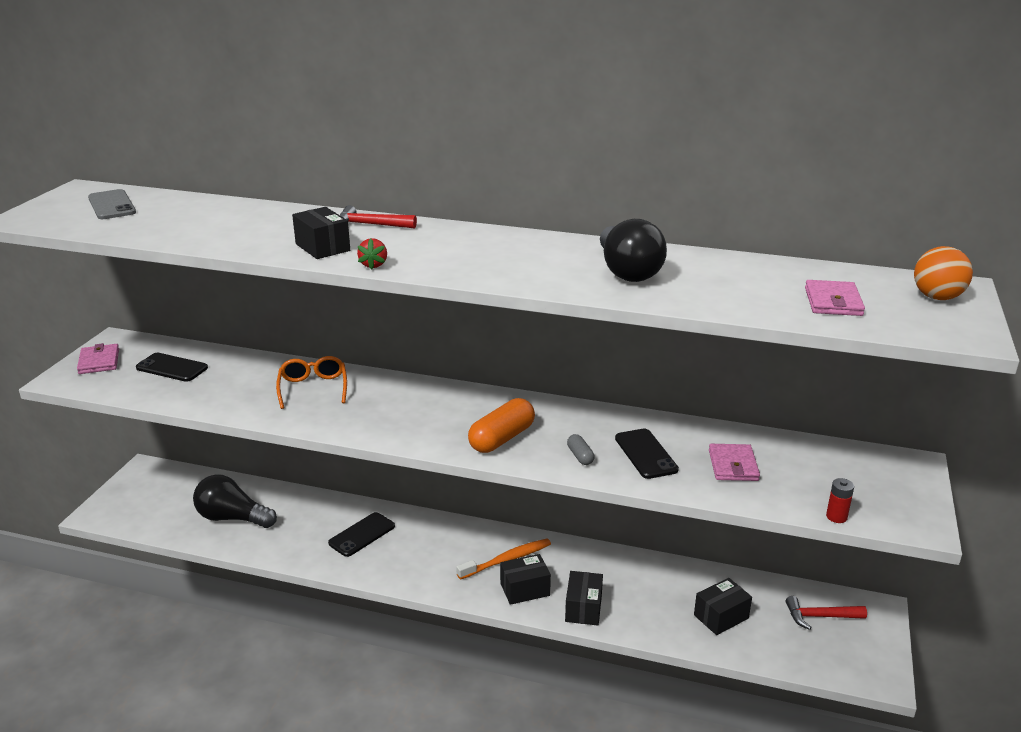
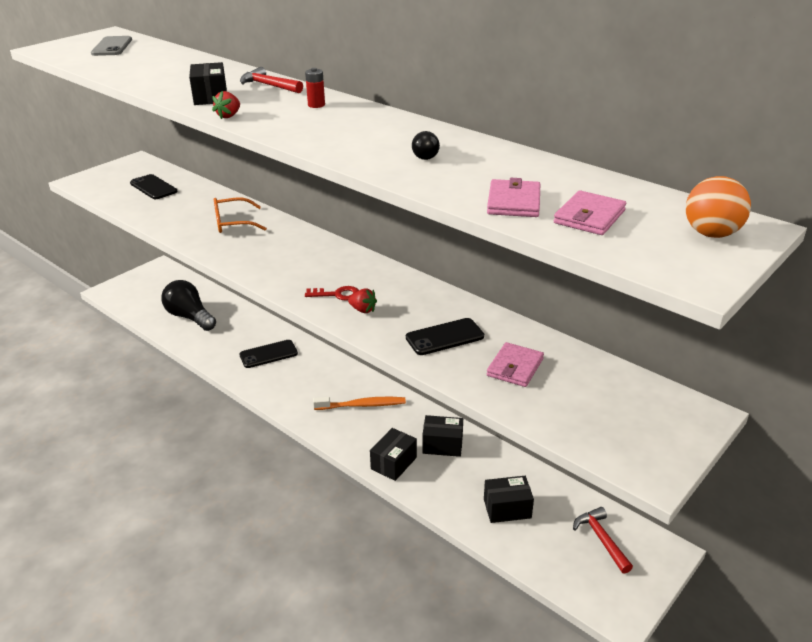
camera: 25 degrees right, 5 degrees up
(99, 361) = (112, 173): pink wallet -> pink wallet (513, 202)
(313, 388) = (233, 223): orange glasses -> orange glasses turned 120 degrees counterclockwise
(502, 438) = (337, 294): orange capsule -> red key
(525, 589) = (358, 433): black box -> black box (442, 445)
(543, 447) = (363, 310): none -> red strawberry
(580, 456) = (387, 324): grey capsule -> none
(627, 271) = (427, 155): black light bulb -> black light bulb, size x0.46
(645, 454) = (444, 337): black phone -> black phone turned 60 degrees clockwise
(820, 616) = (601, 539): red hammer -> red hammer turned 45 degrees clockwise
(836, 517) = (571, 440): red battery -> red battery (316, 105)

